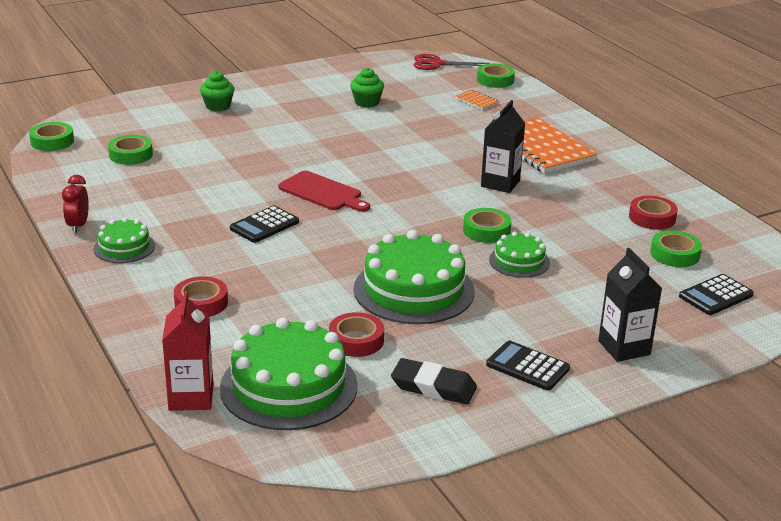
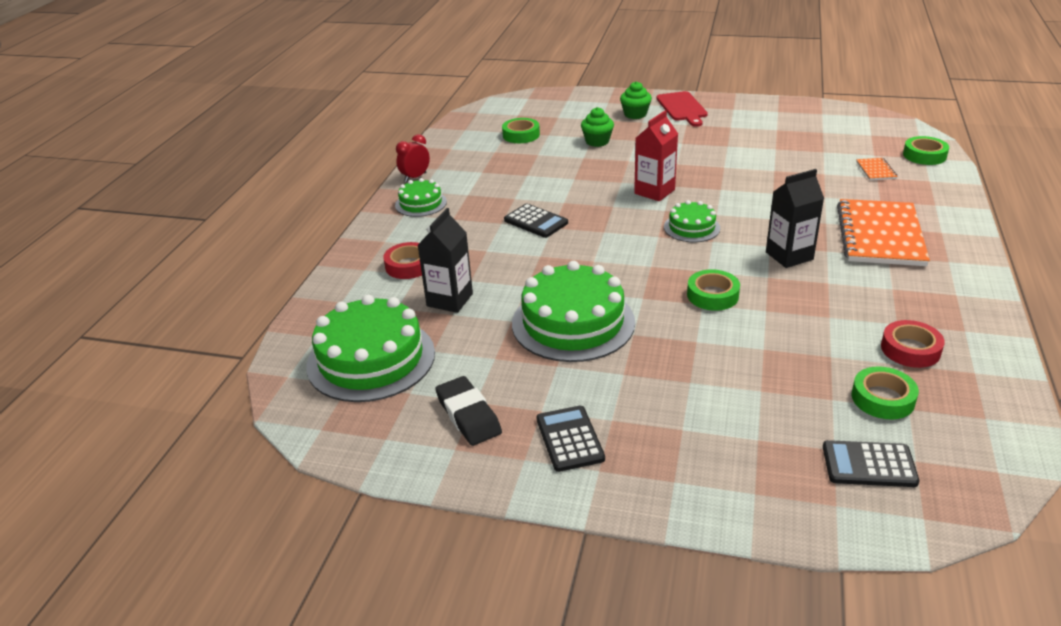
camera: 45 degrees right, 5 degrees up
(52, 141) = (484, 110): green tape -> none
(191, 397) = (302, 335): red carton -> red carton (654, 191)
(264, 225) = (536, 221): black calculator -> black calculator turned 135 degrees counterclockwise
(322, 192) = (617, 210): red cutting board -> red cutting board (682, 108)
(356, 340) = (468, 345): red tape -> none
(366, 102) = (764, 143): green cupcake -> green cupcake (597, 141)
(437, 64) = (883, 125): red scissors -> none
(519, 261) = (703, 336): green cake -> green cake (691, 227)
(624, 348) = (686, 468): black carton -> black carton (449, 300)

